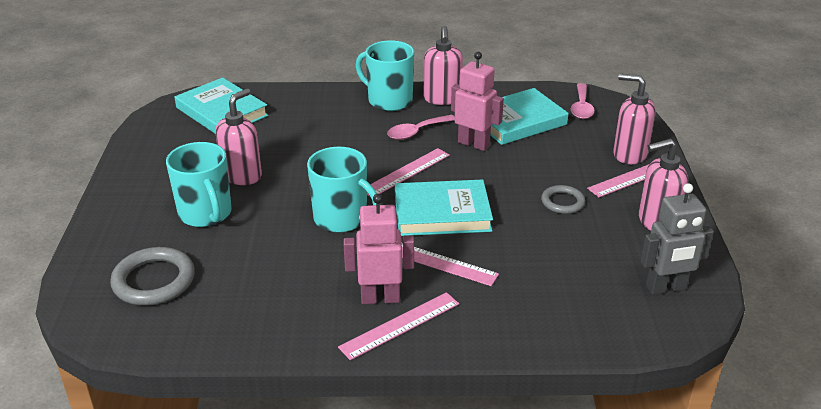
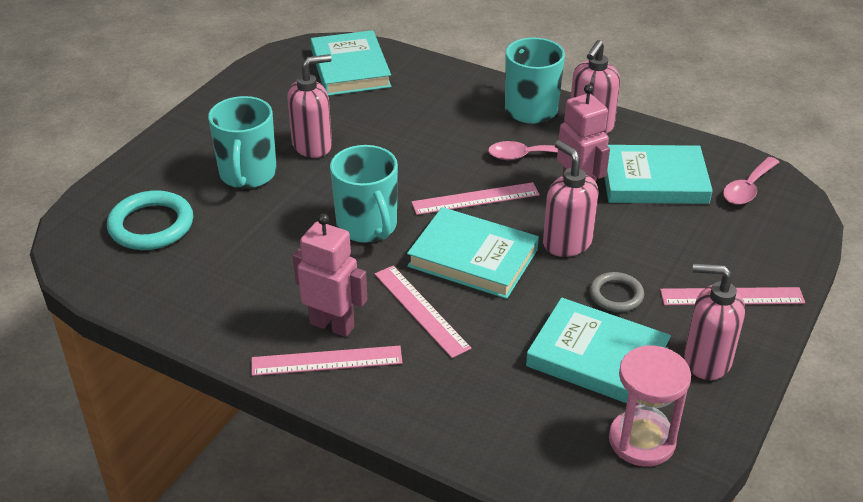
camera: 30 degrees right, 5 degrees up
(154, 281) = (151, 225): grey ring -> turquoise ring
(588, 246) = (597, 357): none -> turquoise book
(629, 154) = (751, 267): pink soap dispenser -> pink soap dispenser (567, 243)
(666, 288) = (641, 440): grey robot -> pink hourglass

